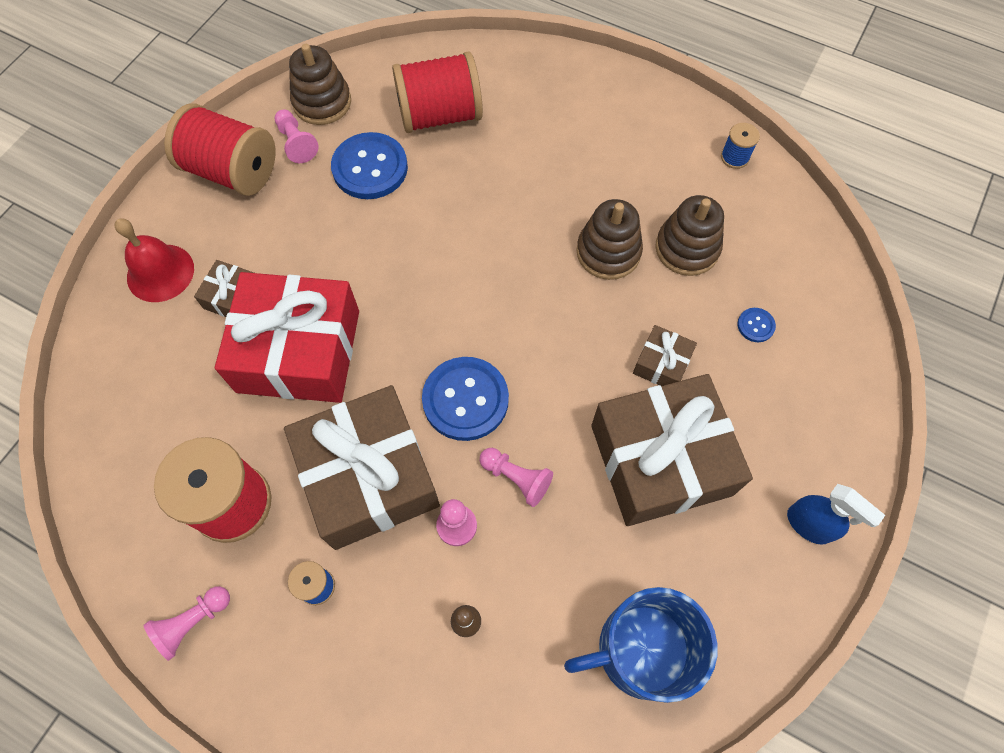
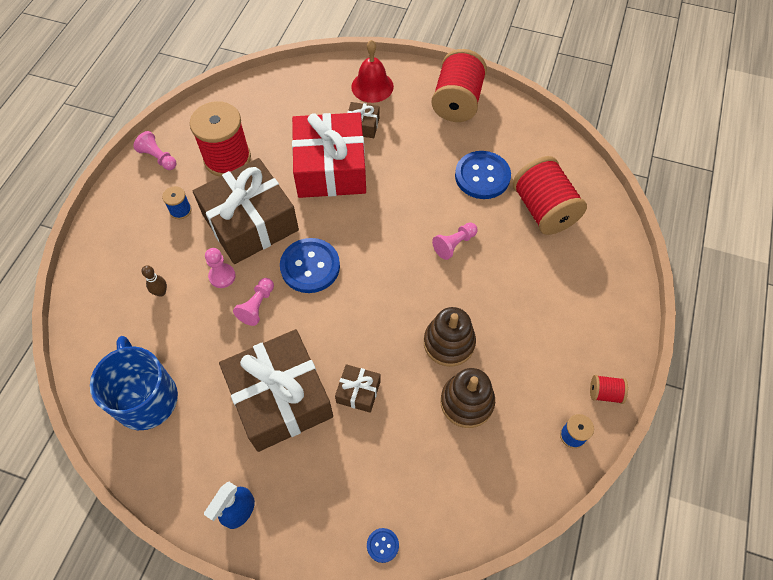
camera: 80 degrees right, 5 degrees down
(296, 143) = (490, 130): pink pawn -> pink pawn (454, 244)
(322, 102) = (530, 137): brown stacking toy -> none
(689, 117) = (605, 393): none -> red spool
(755, 325) = (405, 462): blue button -> blue button (382, 545)

